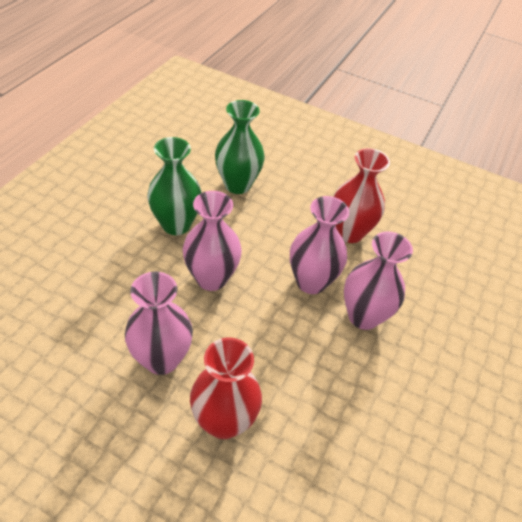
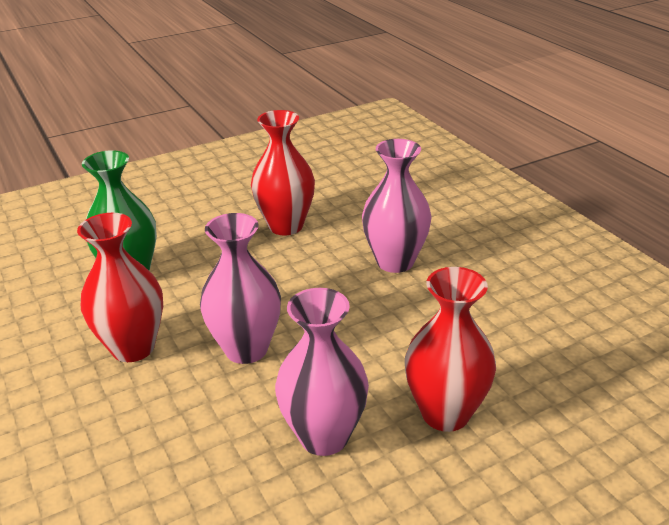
camera: 50 degrees left, 15 degrees down
(176, 224) = (133, 348): green vase -> red vase
(311, 282) = (323, 277): pink vase -> none

